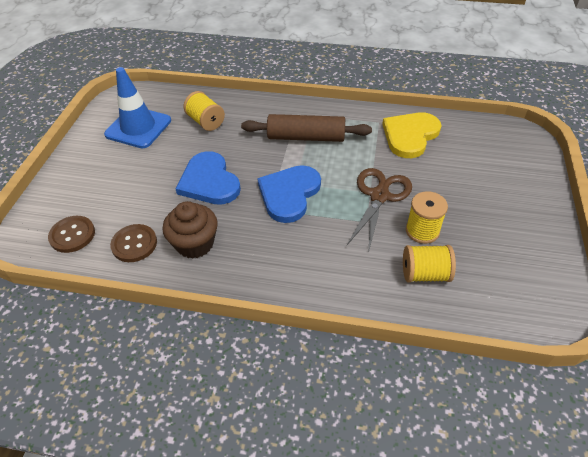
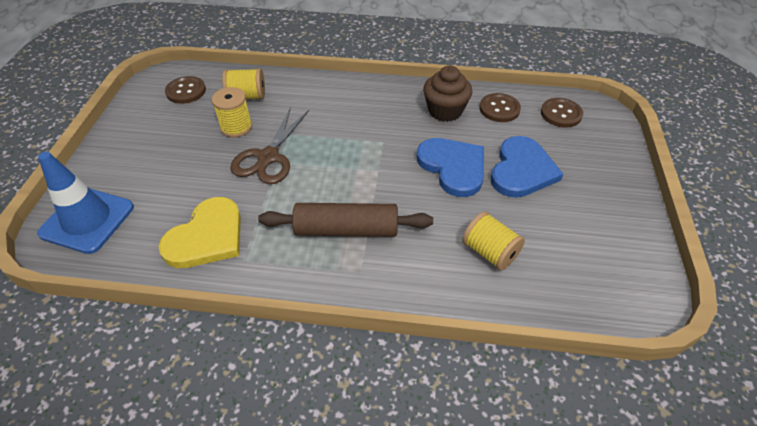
camera: 175 degrees right, 0 degrees up
(138, 127) = (579, 239): blue traffic cone -> blue traffic cone (87, 220)
(289, 194) = (363, 156): blue heart -> blue heart (522, 170)
(505, 286) = (186, 91): none -> brown button

